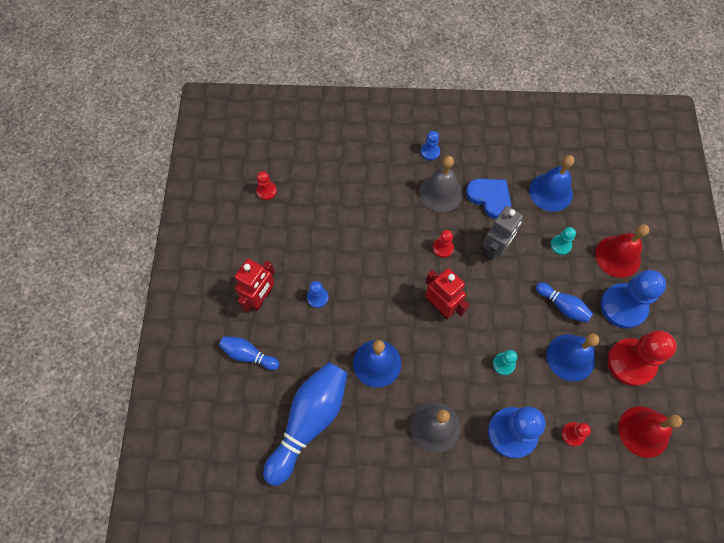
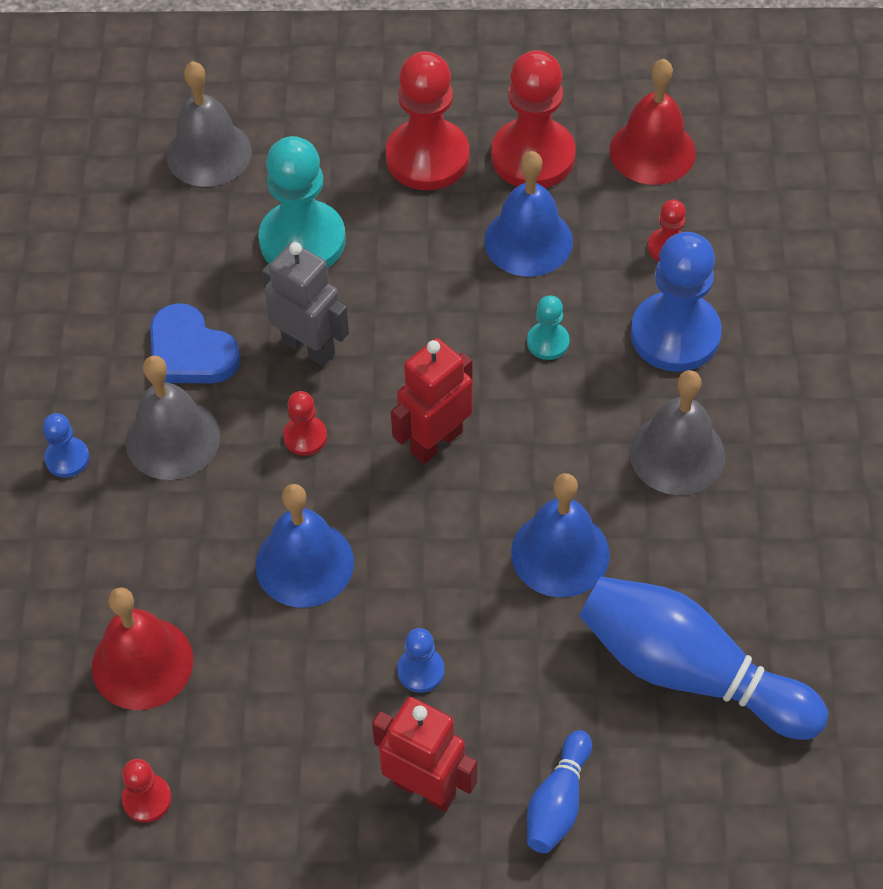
camera: 90 degrees left, 10 degrees down
(490, 198) = (190, 352): blue heart -> blue heart turned 90 degrees counterclockwise
(551, 192) = (182, 249): blue bell -> blue bell (304, 563)
(560, 245) = (302, 241): turquoise pawn -> turquoise pawn, size x2.11
(562, 306) = (429, 246): blue bowling pin -> none
(613, 201) = (209, 153): none -> grey bell
(617, 256) = (327, 156): red bell -> red bell (142, 663)
(623, 306) = (427, 157): blue pawn -> red pawn

